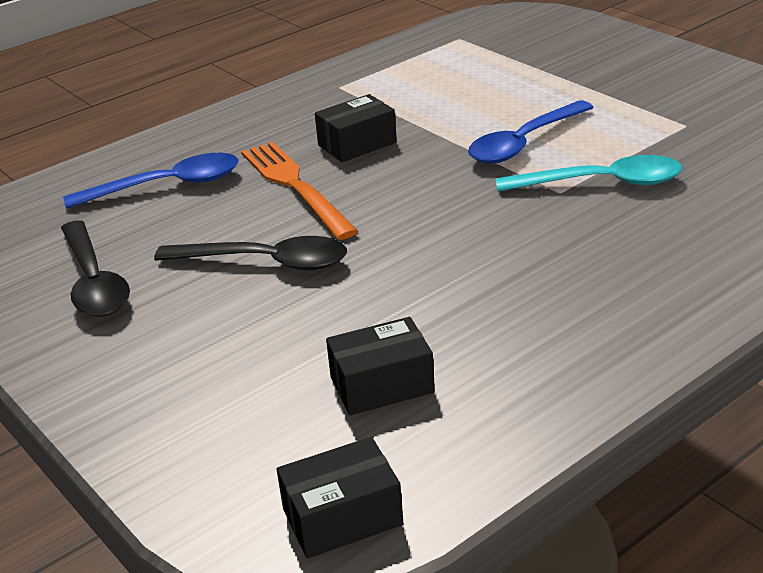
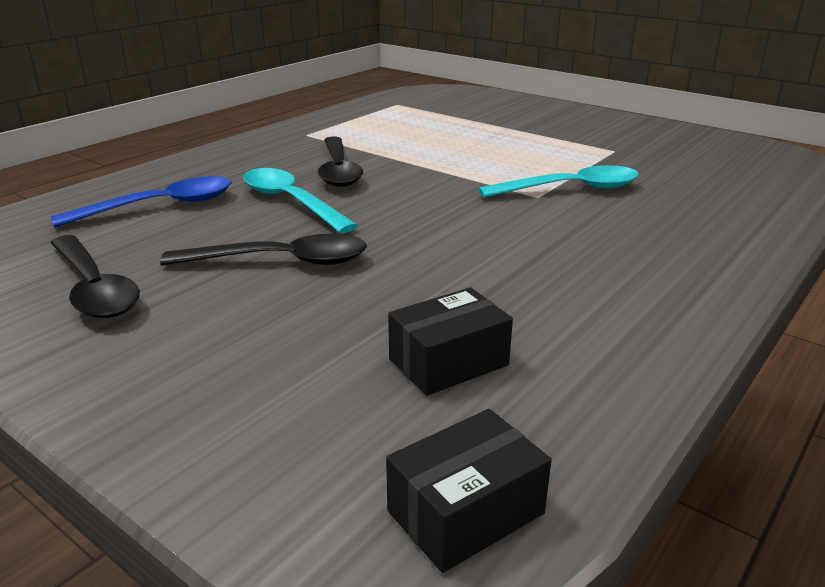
camera: 15 degrees left, 5 degrees down
(295, 186) = (291, 202): orange fork -> turquoise spoon
(357, 144) = (338, 170): black box -> black spoon
(524, 143) = (487, 165): blue spoon -> none

